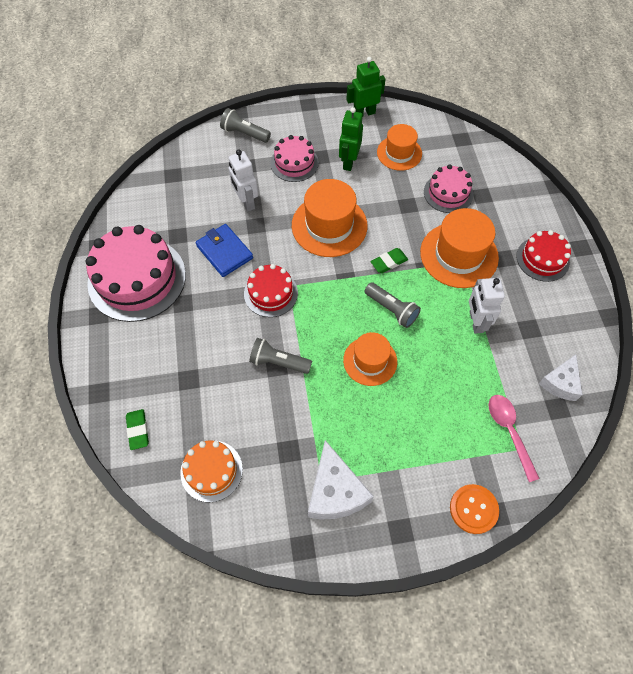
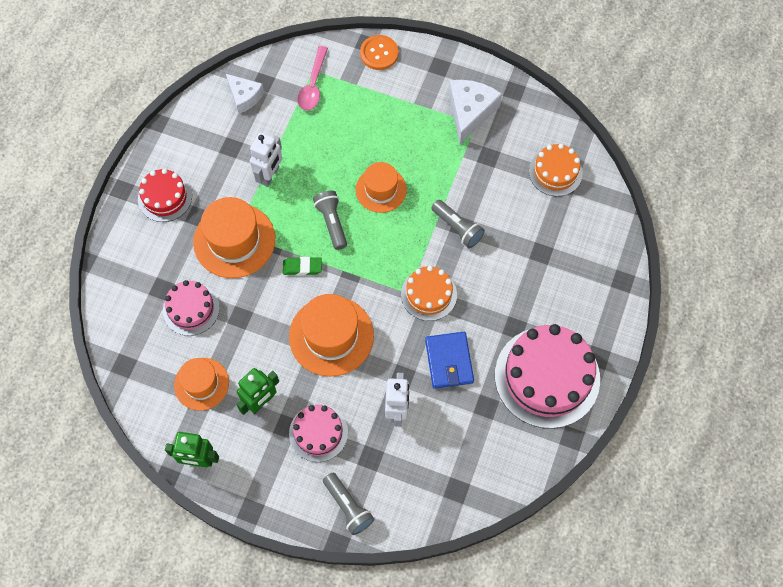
camera: 150 degrees left, 5 degrees up
(138, 430) = (601, 232): green eraser -> none
(270, 293) = (429, 294): red cake -> orange cake
(560, 383) = (244, 96): white cheese -> white cheese turned 75 degrees clockwise

